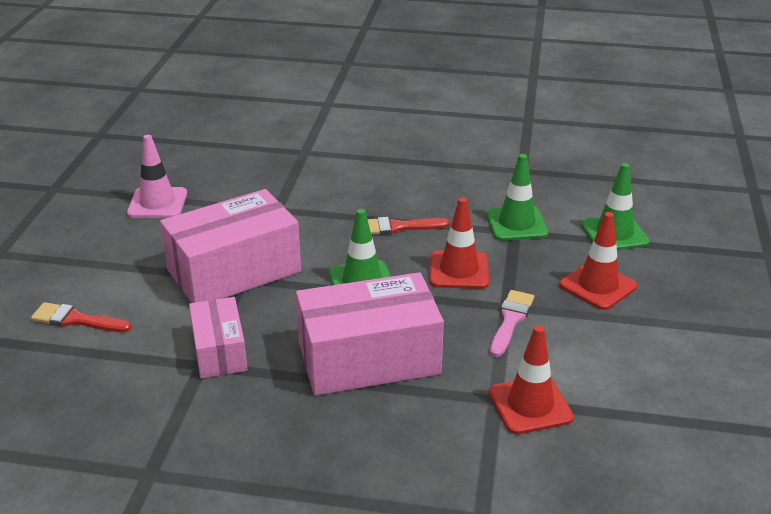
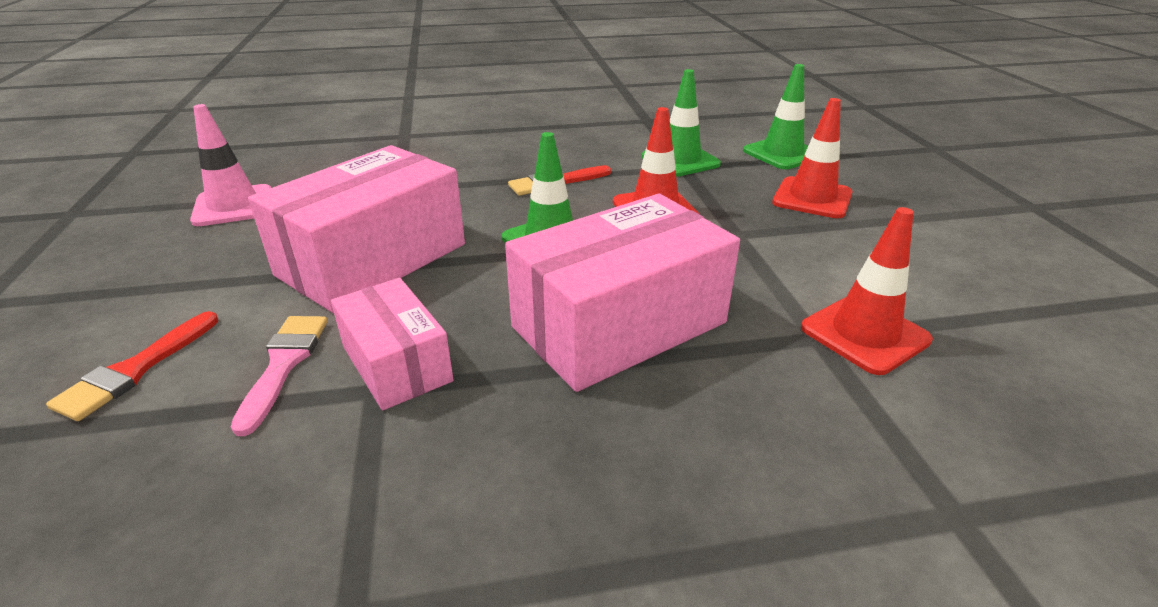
camera: 20 degrees left, 0 degrees up
(76, 320) = (135, 370): red brush -> red brush turned 60 degrees counterclockwise
(511, 320) = (754, 247): pink brush -> pink brush (284, 364)

